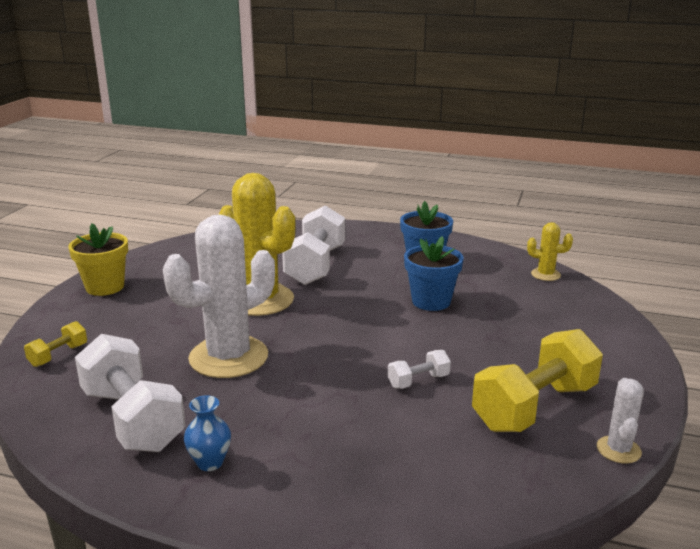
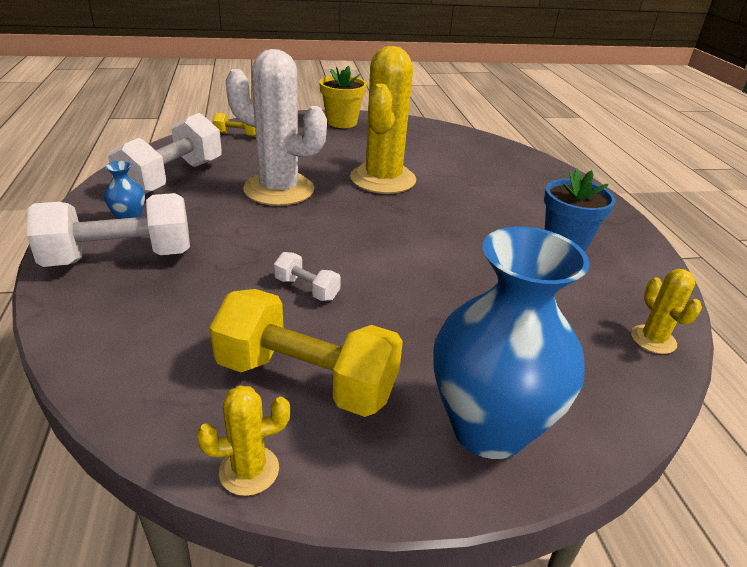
camera: 60 degrees right, 10 degrees up
(316, 265) = (476, 188): white dumbbell -> white dumbbell (120, 258)
(431, 301) = (477, 265): blue flower pot -> none
(605, 352) = (489, 428): none -> blue vase
(618, 450) = (249, 470): white cactus -> yellow cactus

